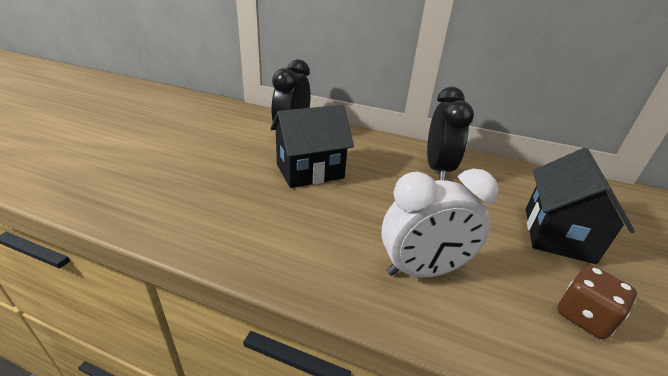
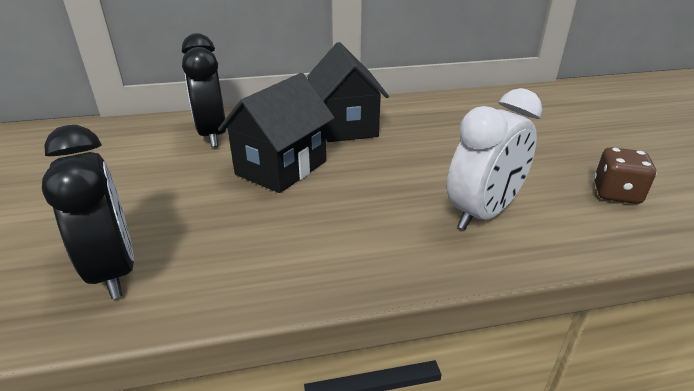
camera: 30 degrees left, 0 degrees up
(437, 169) = (404, 120): black clock -> black clock (114, 270)
(557, 234) = (545, 140): black house -> black house (346, 126)

